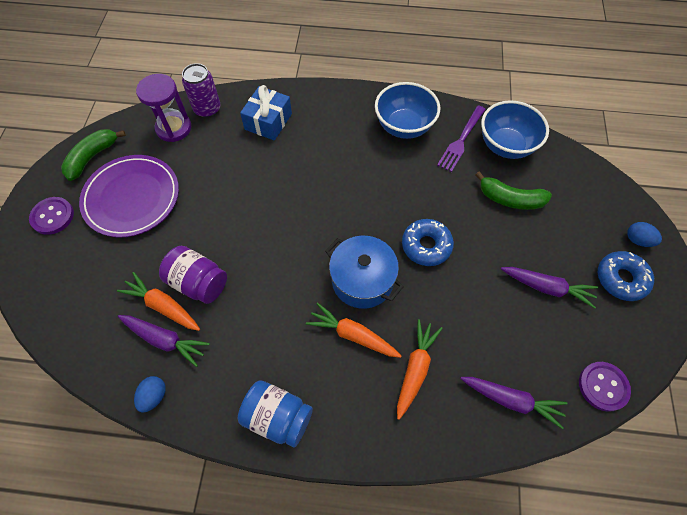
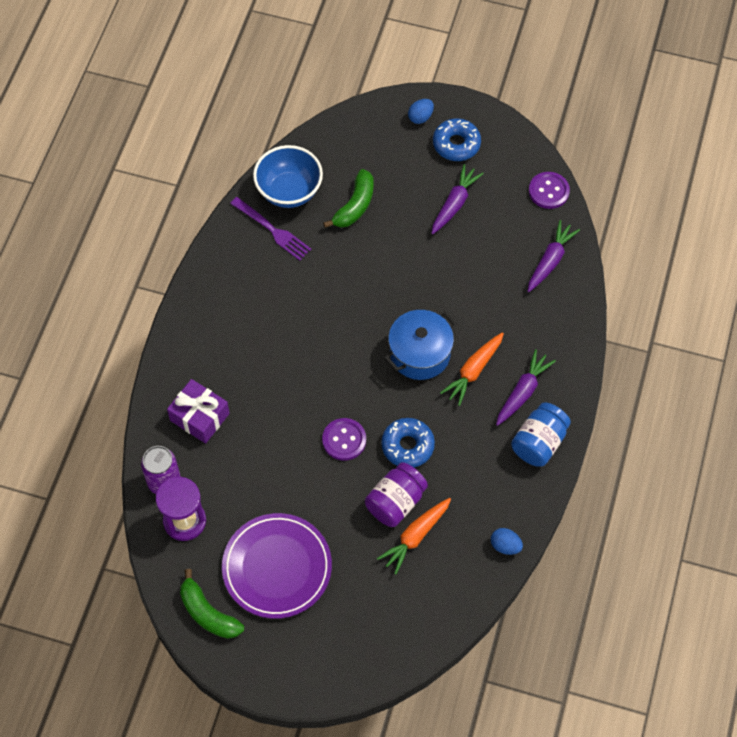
camera: 80 degrees left, 0 degrees up
(52, 216) = (284, 653): purple button -> purple button (344, 440)
(165, 340) = (451, 535): purple carrot -> purple carrot (523, 392)
(268, 121) = (199, 417): blue gift -> purple gift
(404, 126) = (241, 280): blue bowl -> none
(415, 369) = (513, 326): orange carrot -> none
(426, 246) = (393, 291): blue donut -> blue donut (407, 446)

